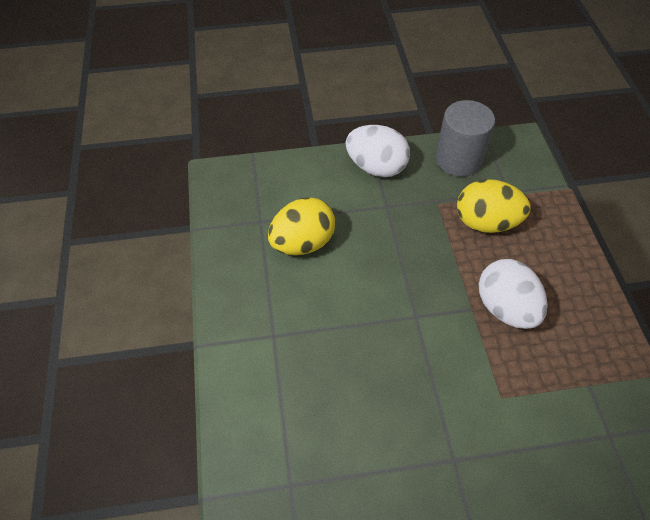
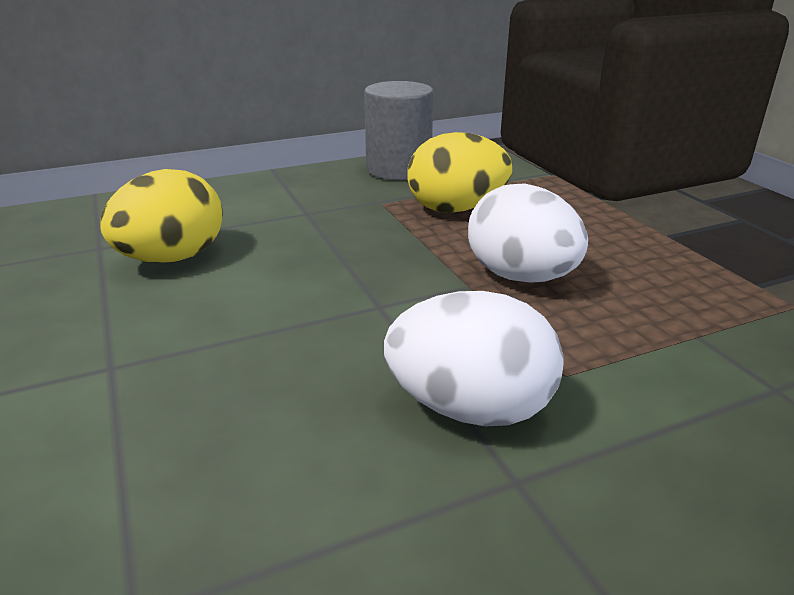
camera: 15 degrees left, 25 degrees down
(376, 167) = (285, 185): white egg -> white egg (470, 409)

